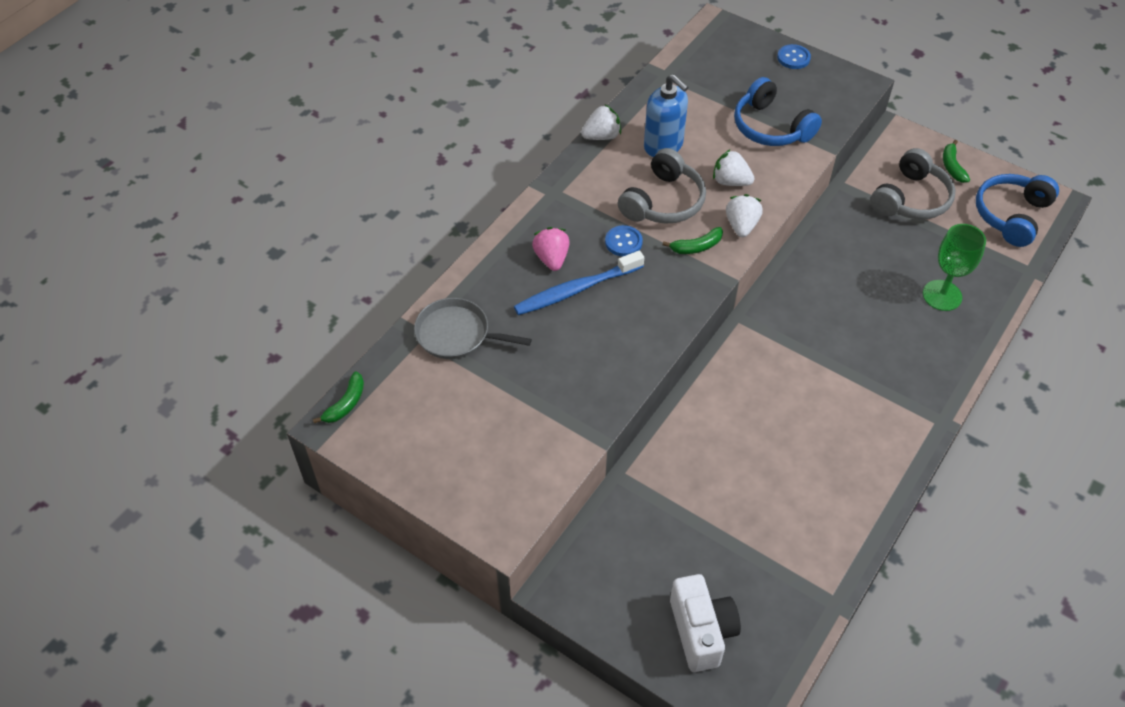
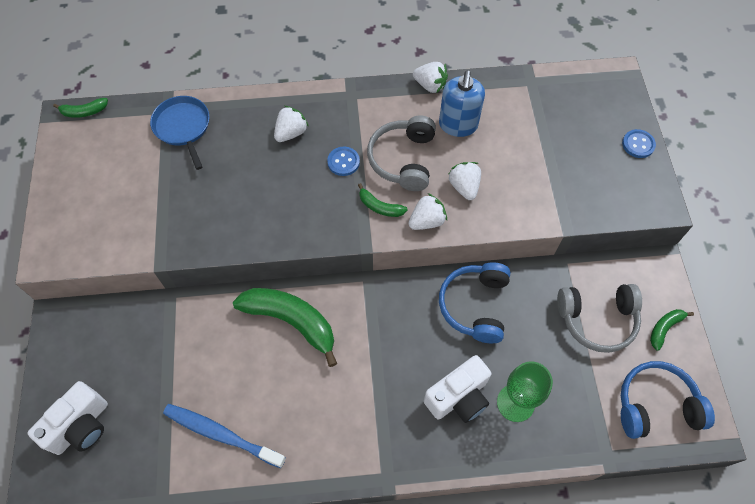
camera: 50 degrees right, 10 degrees up
(456, 334) = (183, 127): grey pan -> blue pan
(551, 258) = (291, 133): pink strawberry -> white strawberry
(576, 290) = (276, 164): blue toothbrush -> blue toothbrush (221, 434)
(663, 201) = (403, 159): grey headphones -> grey headphones turned 105 degrees clockwise
(733, 397) = (291, 321): none -> green banana
(771, 127) = (547, 176): blue headphones -> blue headphones (475, 306)
(907, 328) = (458, 397): none -> white camera

